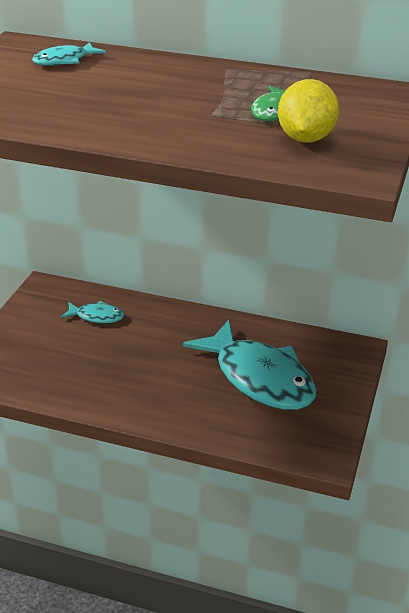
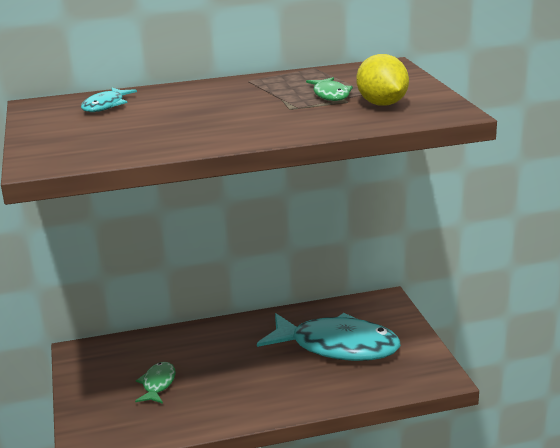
camera: 30 degrees left, 10 degrees down
(74, 345) = (158, 384): none -> green fish
(97, 316) = (153, 355): turquoise fish -> none

